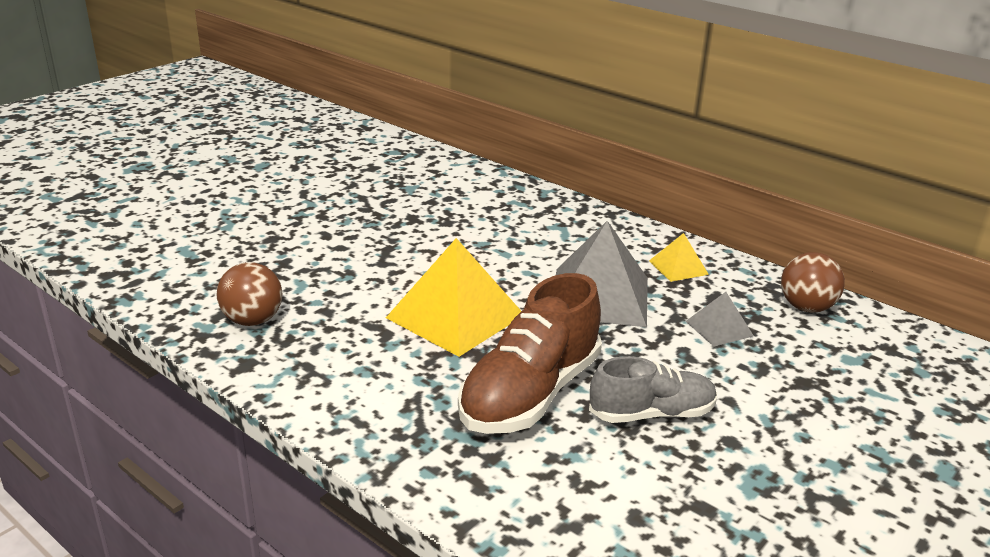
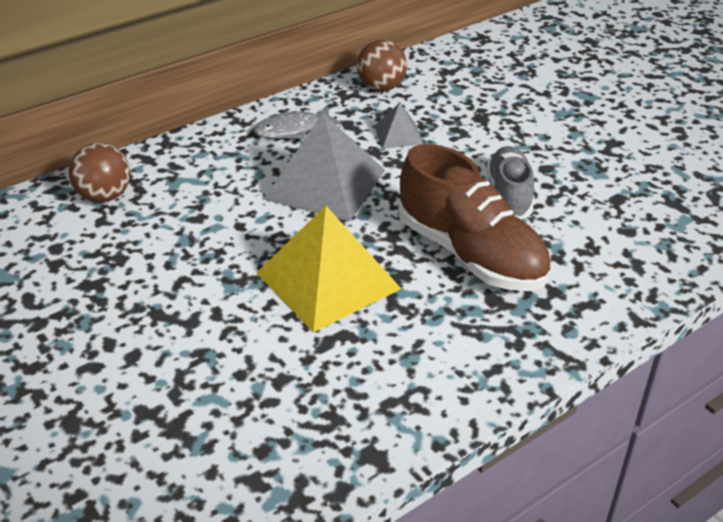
camera: 75 degrees left, 10 degrees up
(253, 320) = (280, 447): brown ball -> brown ball (105, 196)
(678, 267) = (292, 130): yellow pyramid -> grey fish

